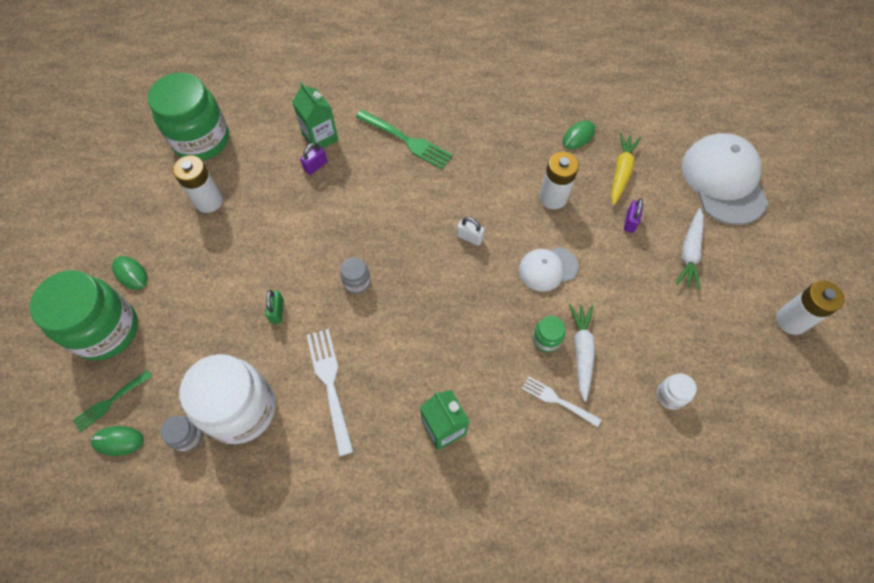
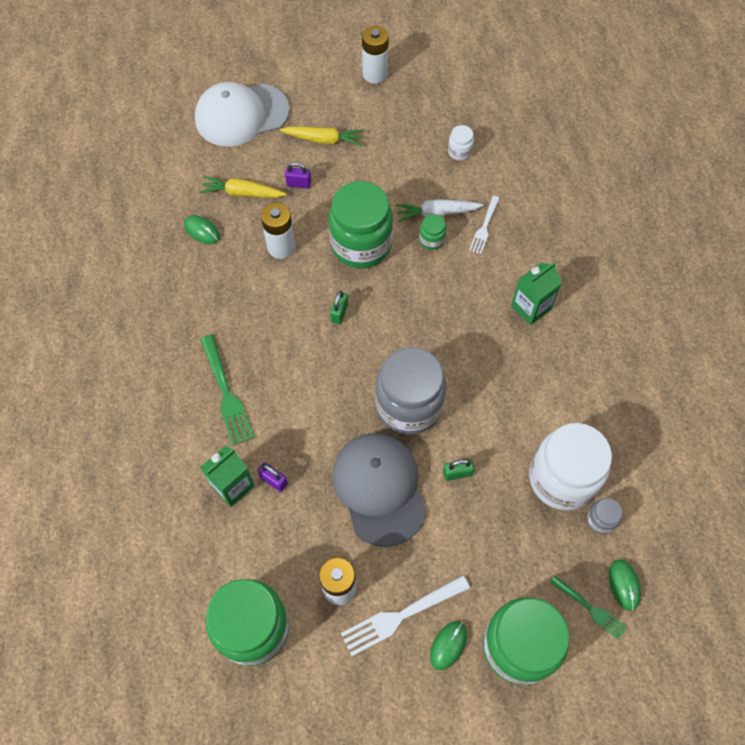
camera: 100 degrees left, 0 degrees up
(283, 244) = (379, 488): none -> grey cap
(330, 385) = (519, 405): white fork -> white fork (402, 615)
(357, 282) = (409, 406): grey jar -> grey jar, size x2.37
(406, 140) = (226, 392): green fork -> green fork turned 135 degrees clockwise
(469, 237) = (339, 313): white padlock -> green padlock
(548, 268) = (361, 244): white cap -> green jar
(689, 252) = (323, 140): white carrot -> yellow carrot

